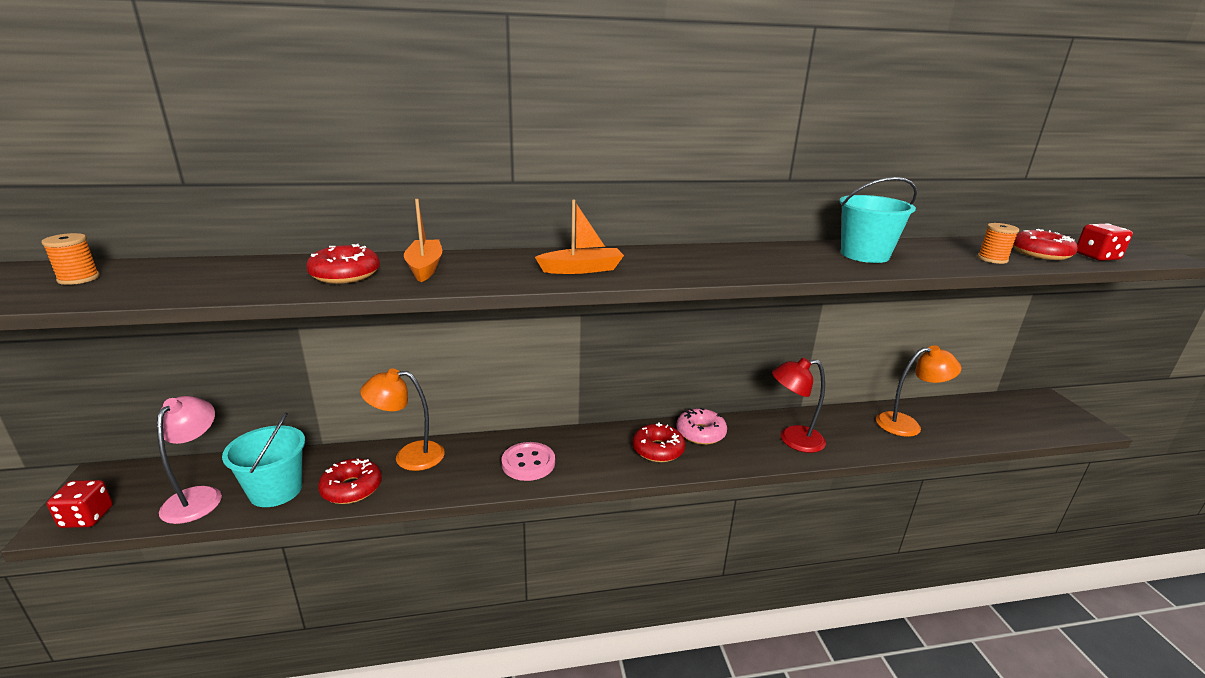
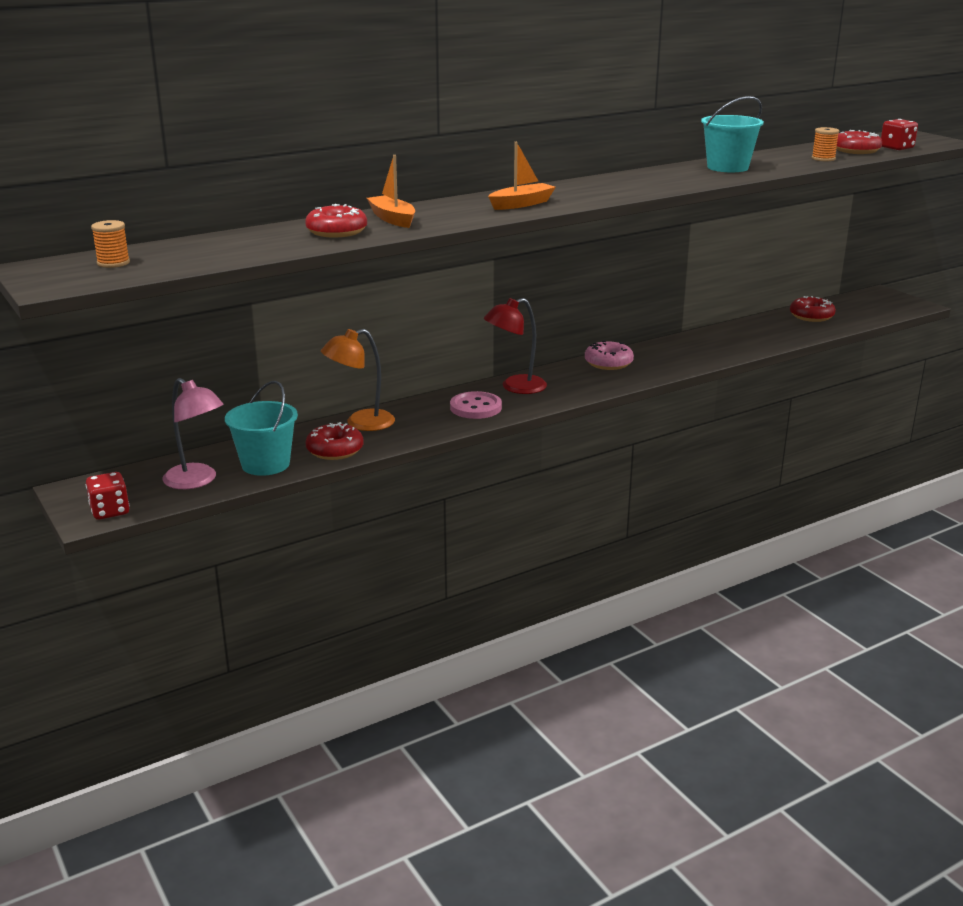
camera: 20 degrees left, 0 degrees up
(198, 496) = (197, 481): pink lamp -> pink lamp turned 150 degrees clockwise
(658, 450) = (581, 380): red donut -> red donut (811, 316)
(793, 440) = (689, 354): red lamp -> red lamp (515, 387)
(907, 424) = (776, 328): orange lamp -> none

